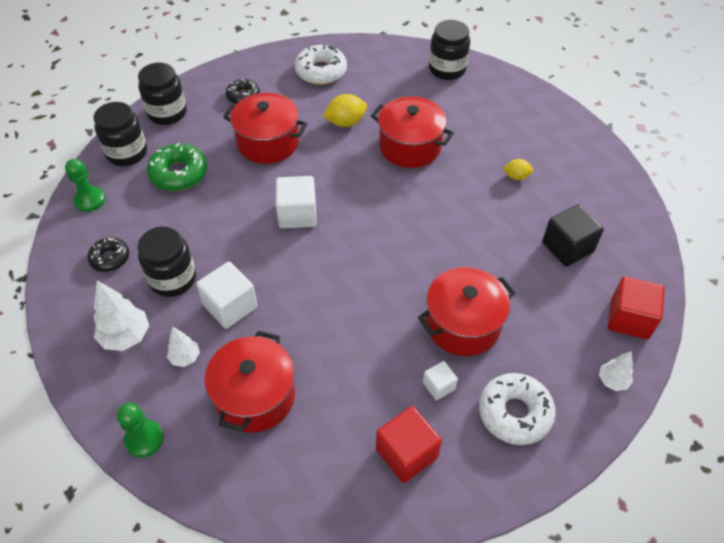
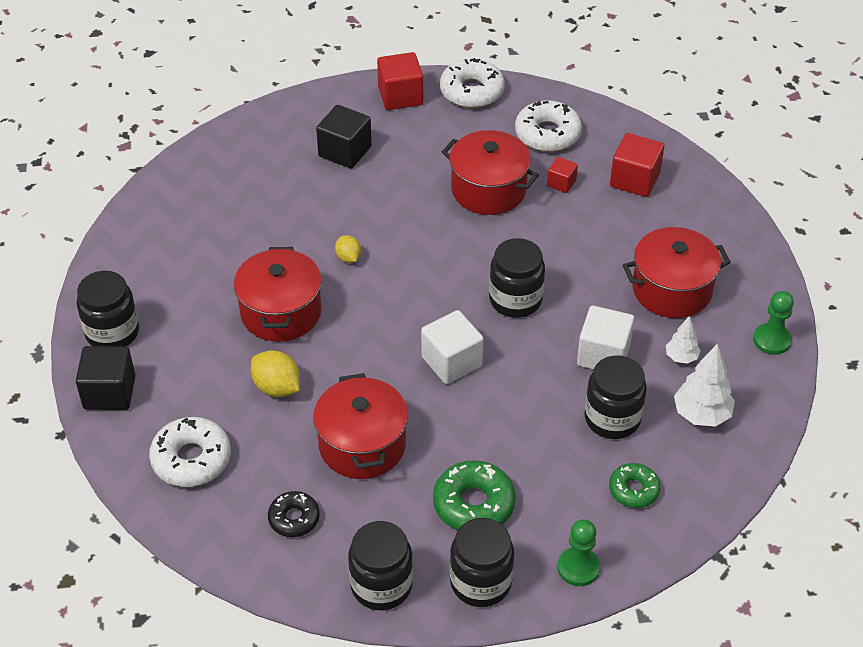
camera: 120 degrees left, 5 degrees down
(110, 258) = (633, 490): black donut -> green donut
(326, 279) = (515, 300): none -> black jar
(398, 55) = (109, 392): none -> black cube
(438, 386) = (561, 183): white cube -> red cube
(516, 176) = (271, 213): yellow lemon -> yellow lemon (348, 258)
(612, 381) = (471, 91): white tree -> white donut

